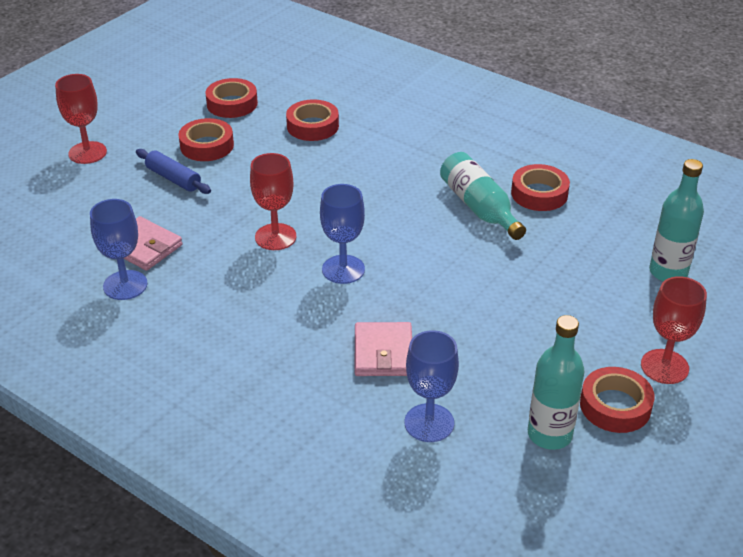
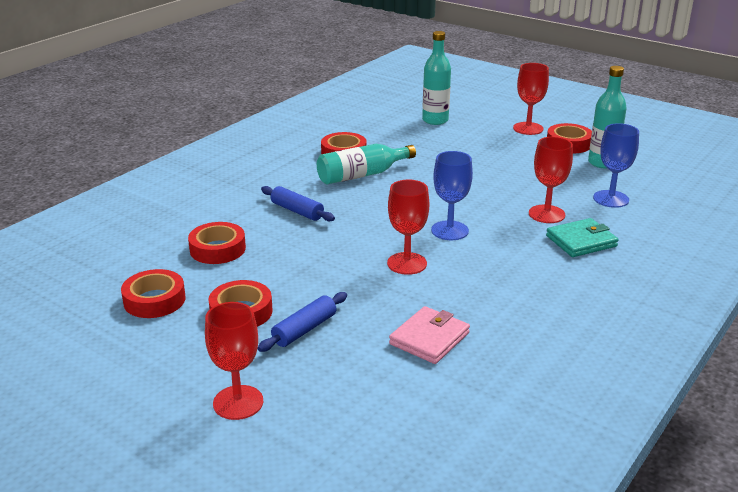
camera: 90 degrees left, 10 degrees down
(125, 285) = (493, 344): blue goblet -> none
(314, 375) = (581, 241): none -> turquoise wallet
(383, 353) = (546, 214): pink wallet -> red goblet
(388, 166) = (297, 211): none -> blue rolling pin

